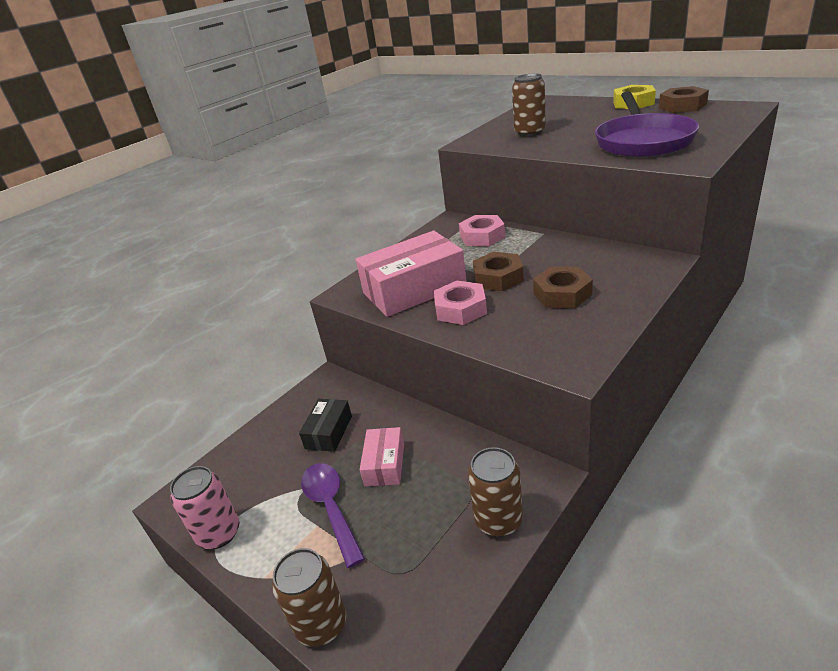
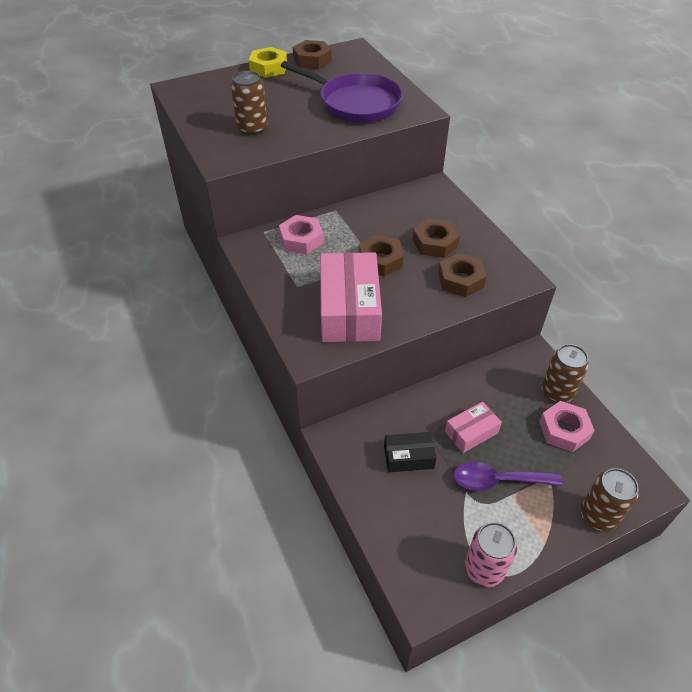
camera: 70 degrees left, 15 degrees up
(328, 432) = (408, 457): black box -> black box turned 45 degrees counterclockwise
(385, 464) = (471, 432): pink box -> pink box turned 60 degrees counterclockwise
(460, 309) = (407, 297): pink nut -> pink nut (564, 430)
(520, 328) = (460, 280): none -> brown nut

